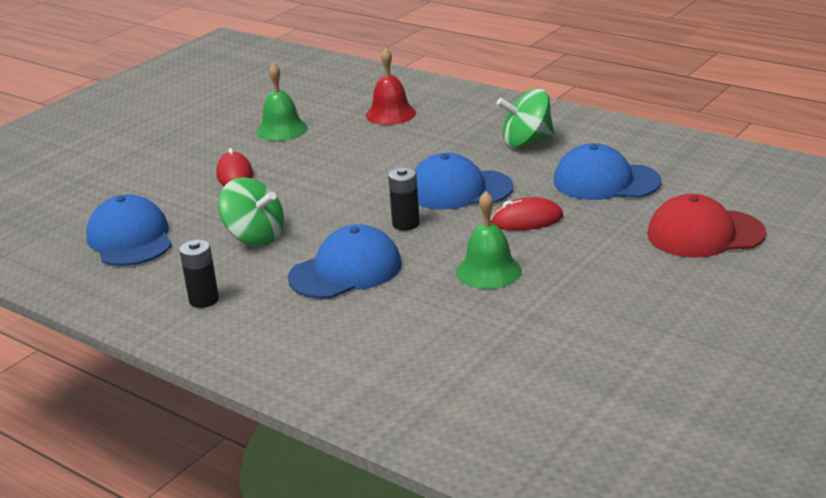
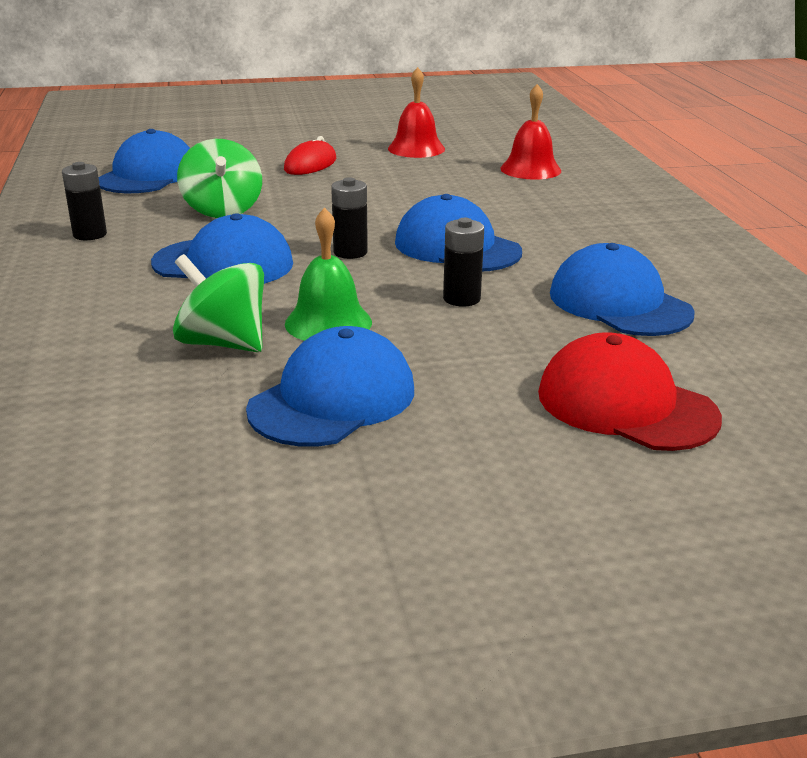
camera: 40 degrees right, 0 degrees up
(282, 130) = (416, 148): green bell -> red bell
(526, 142) = (611, 236): green spinning top -> green spinning top (223, 343)
(527, 220) = (461, 299): red mouse -> black battery
(579, 307) = (332, 399): none -> blue cap

